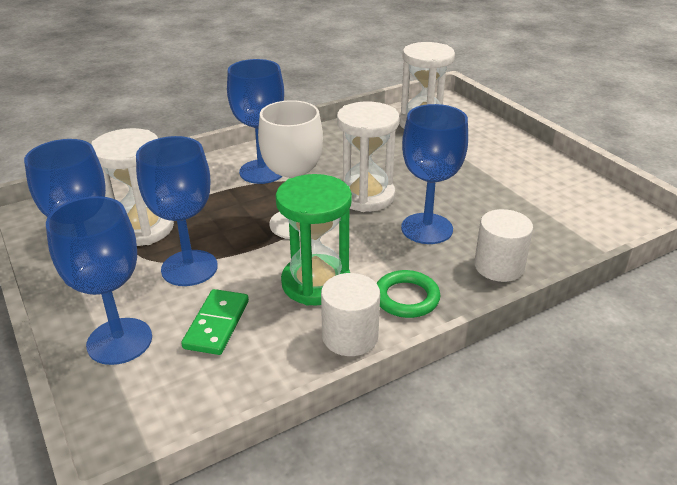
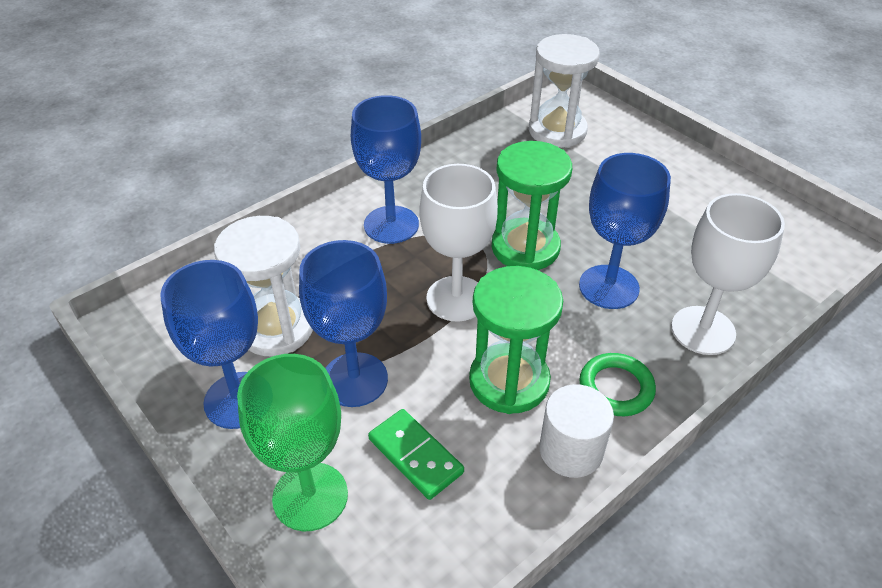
camera: 10 degrees left, 10 degrees up
(119, 341) = (310, 496): blue goblet -> green goblet
(217, 324) = (415, 455): green domino -> green domino turned 45 degrees counterclockwise
(366, 196) = (525, 248): white hourglass -> green hourglass
(499, 266) = (703, 330): white cylinder -> white goblet

